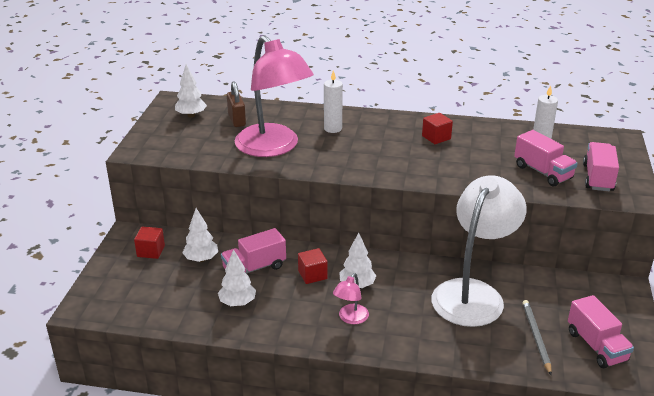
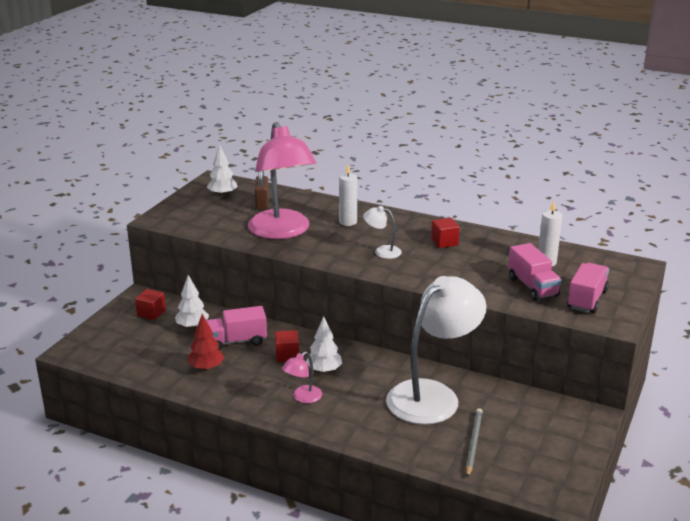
camera: 15 degrees right, 5 degrees down
(237, 303) = (206, 368): white tree -> red tree
(383, 155) = (382, 251): none -> white lamp
(596, 346) = (530, 461): pink truck -> none

